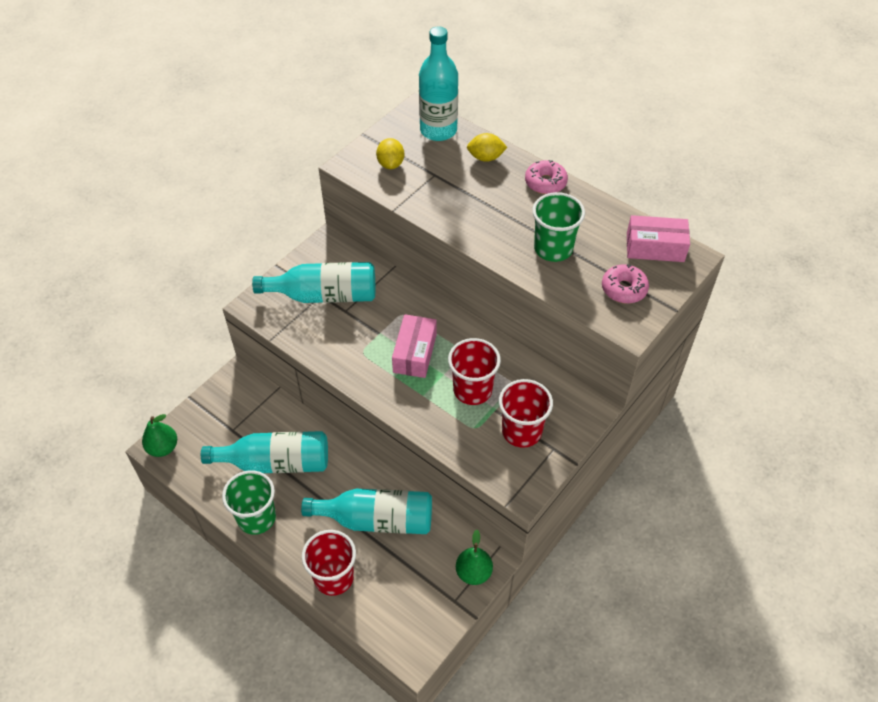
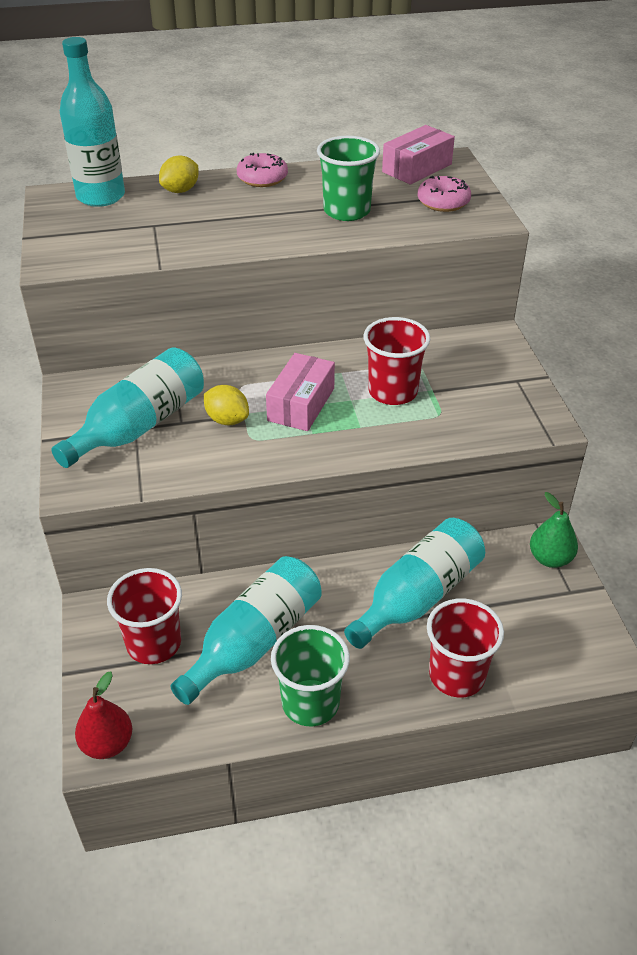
camera: 50 degrees left, 10 degrees down
(163, 448) = (107, 744): green pear -> red pear
(391, 164) = (96, 241): yellow lemon -> yellow lemon (227, 420)
(415, 353) = (301, 404): pink box -> pink box turned 60 degrees clockwise
(521, 431) = (476, 388): red cup -> red cup (154, 643)

